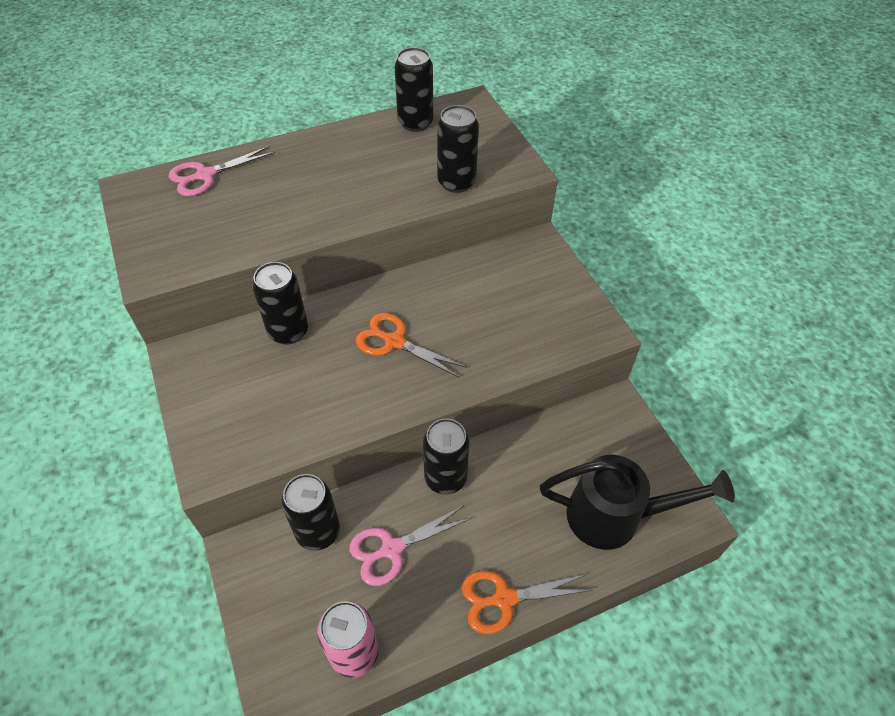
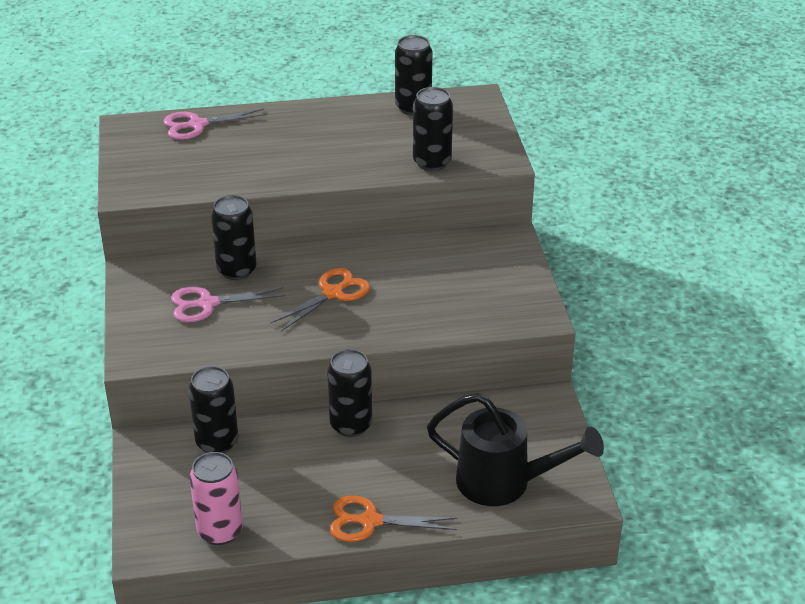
camera: 15 degrees right, 15 degrees down
(392, 549) = (280, 467): pink scissors -> pink scissors (207, 304)
(394, 342) = (333, 293): orange scissors -> orange scissors turned 90 degrees clockwise

